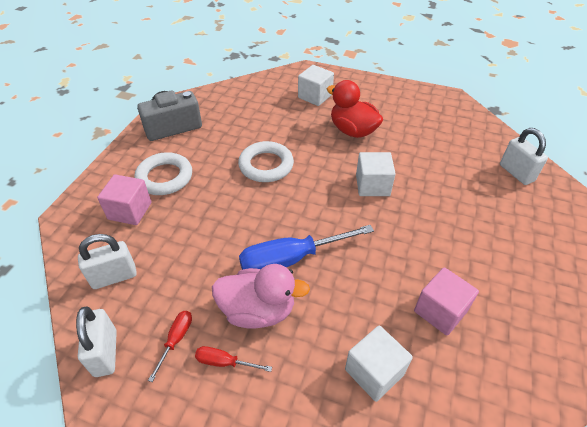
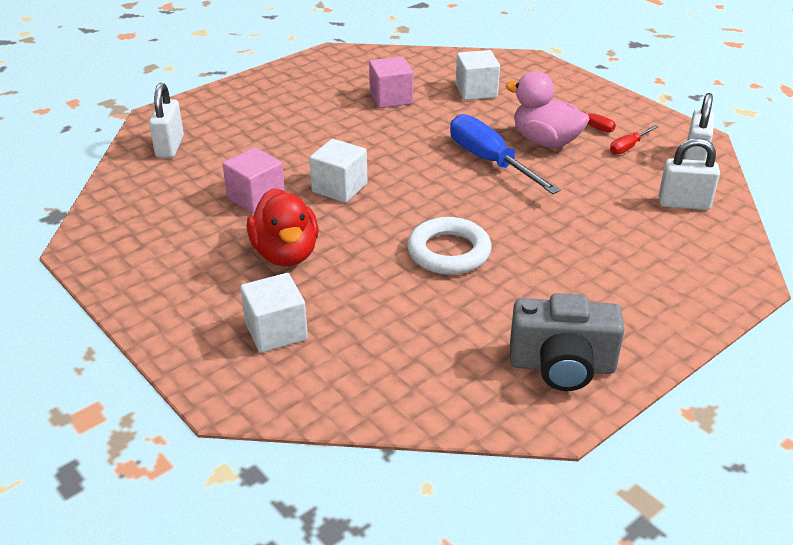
camera: 150 degrees left, 10 degrees down
(130, 211) = (658, 259): pink cube -> pink cube (256, 198)
(165, 177) = (600, 285): white ring -> none
(291, 259) = (489, 161): blue screwdriver -> blue screwdriver turned 135 degrees counterclockwise

